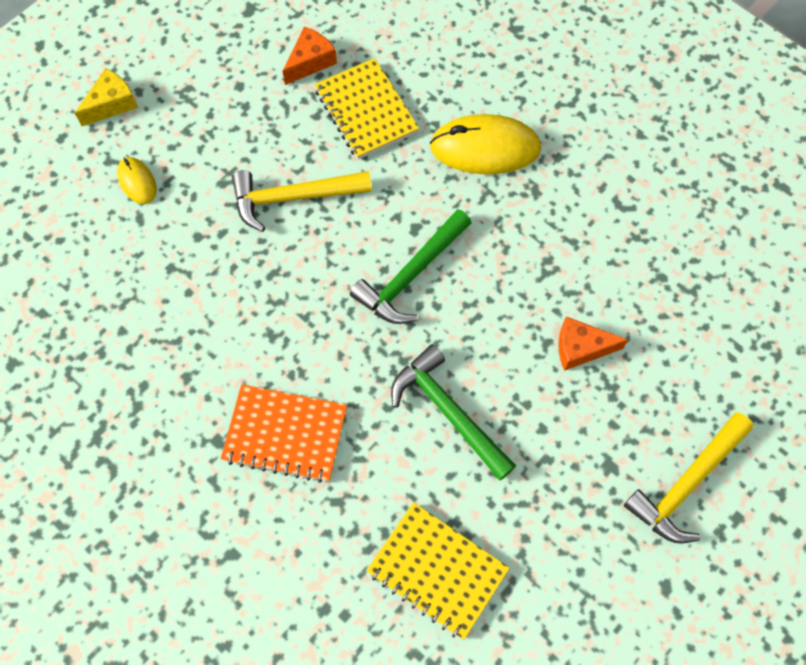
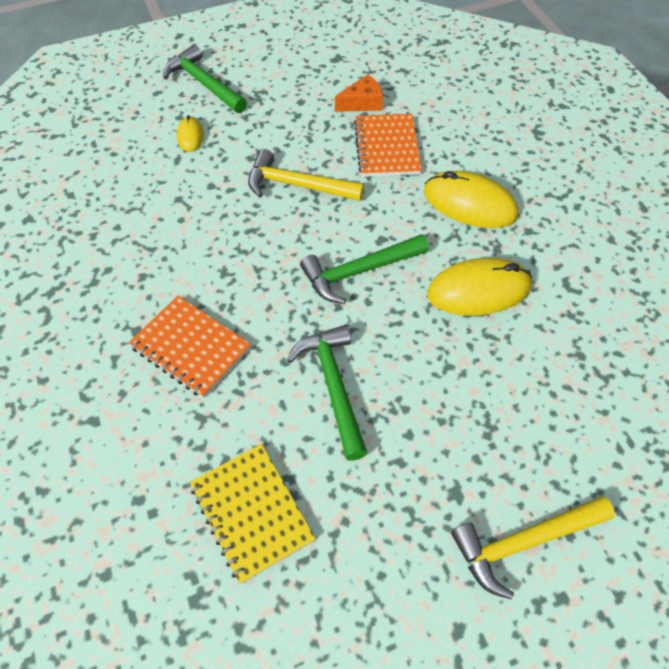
camera: 25 degrees right, 10 degrees down
(112, 104) = (204, 84): yellow cheese -> green hammer
(366, 111) = (386, 147): yellow notebook -> orange notebook
(538, 246) = (478, 290): none -> yellow mouse
(581, 348) = (477, 383): orange cheese -> none

